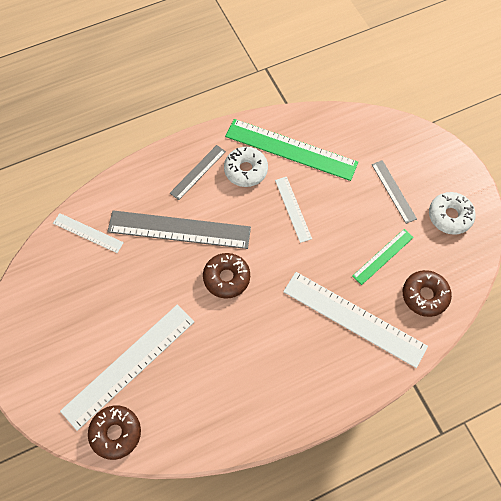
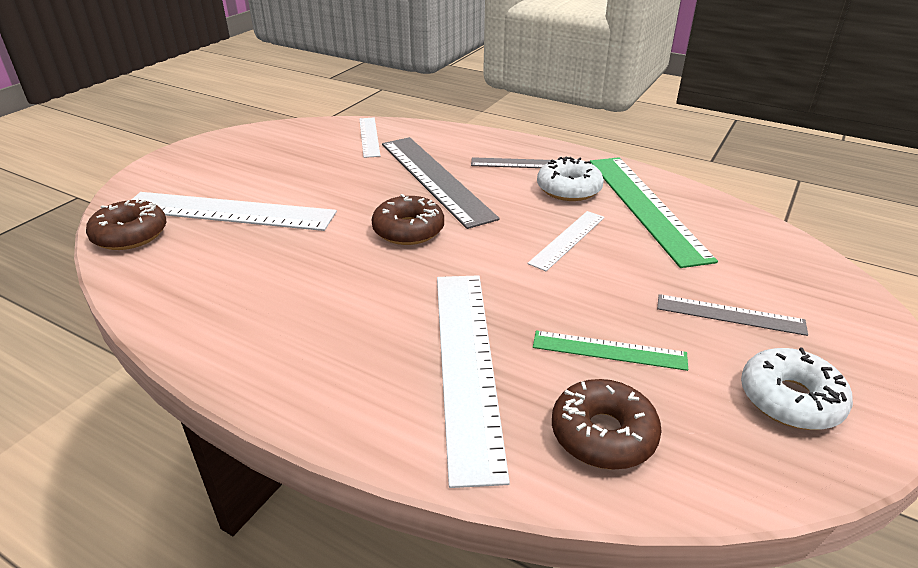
camera: 55 degrees right, 30 degrees down
(393, 191) = (730, 315): grey ruler -> grey ruler turned 75 degrees clockwise

